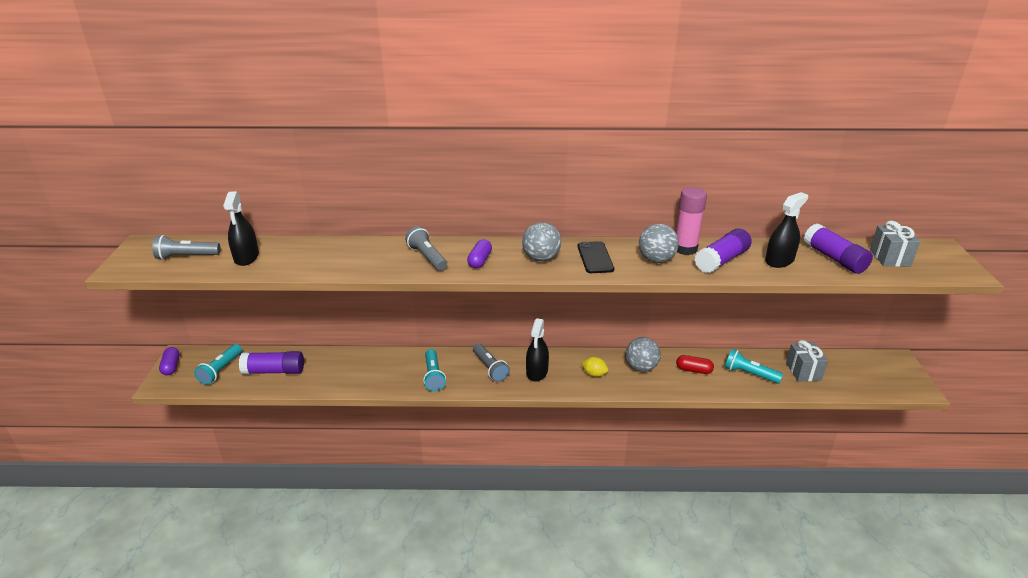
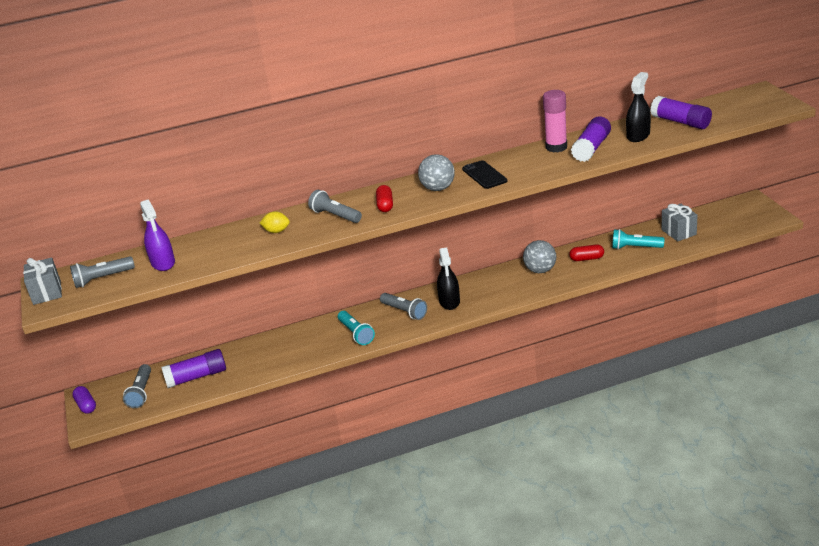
camera: 15 degrees left, 0 degrees up
(220, 370) = (141, 393): turquoise flashlight -> grey flashlight
(246, 257) = (163, 263): black spray bottle -> purple spray bottle
(480, 261) = (385, 205): purple capsule -> red capsule
(594, 374) = (502, 288): yellow lemon -> yellow lemon (276, 231)
(656, 260) = (537, 162): grey ball -> none
(889, 258) = (723, 109): grey gift -> grey gift (47, 292)

